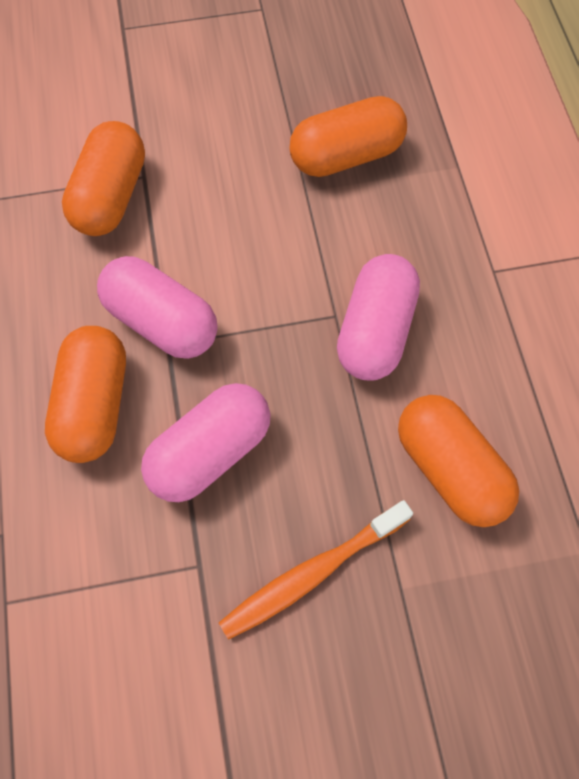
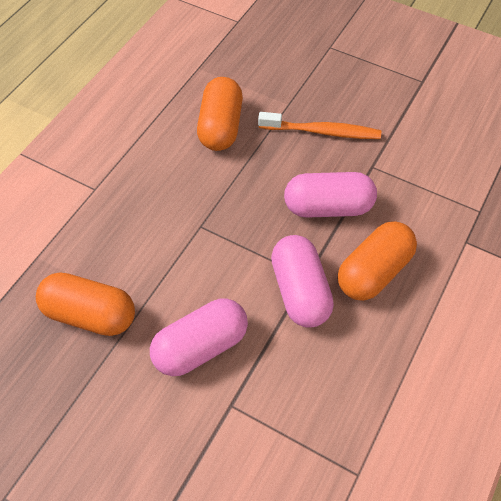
camera: 140 degrees left, 10 degrees down
(111, 196) = (266, 405): orange capsule -> none
(375, 331) = (188, 204): pink capsule -> pink capsule (200, 346)

